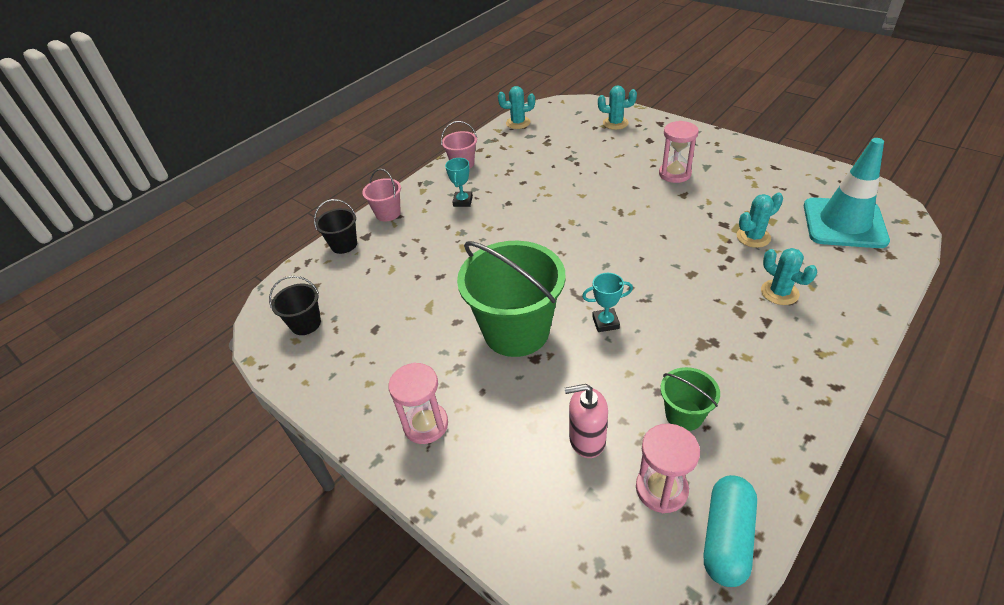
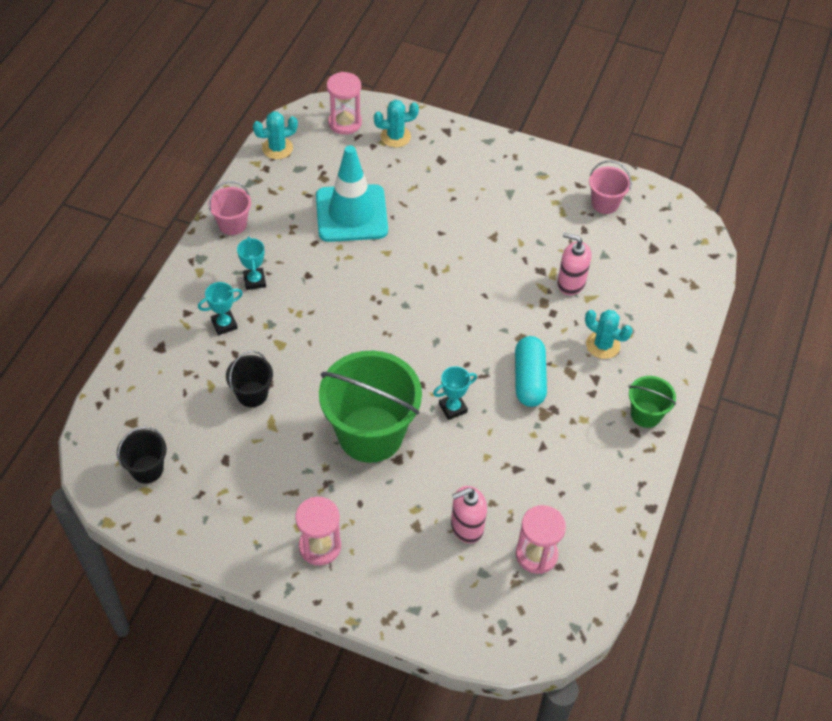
camera: 25 degrees left, 10 degrees up
(344, 245) = (139, 363): black bucket -> black bucket (252, 394)
(388, 213) = (172, 311): pink bucket -> pink bucket (605, 203)
(424, 227) = (224, 324): none -> turquoise trophy
(674, 174) = (479, 208): pink hourglass -> pink hourglass (345, 123)
(684, 415) = (541, 486): green bucket -> green bucket (646, 414)
(727, 537) = (592, 580): turquoise capsule -> turquoise capsule (529, 379)
(753, 237) = (571, 283): turquoise cactus -> pink soap dispenser
(844, 223) = (651, 252): turquoise traffic cone -> turquoise traffic cone (351, 213)

